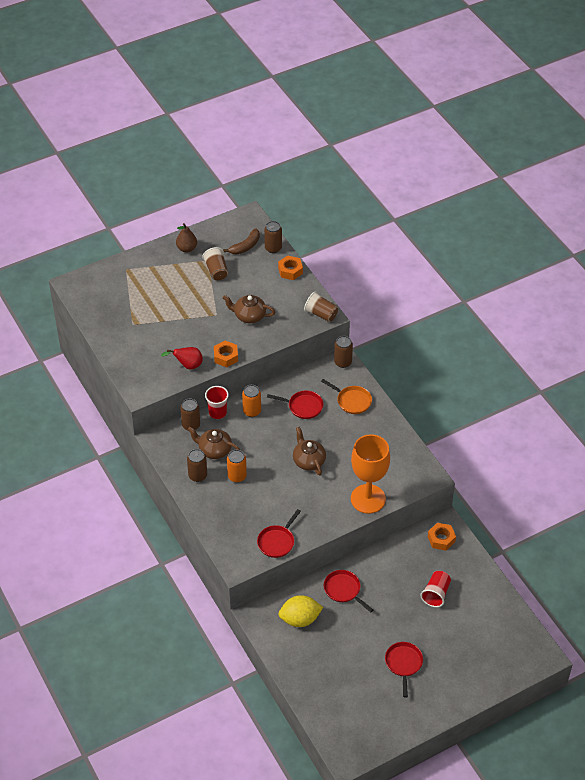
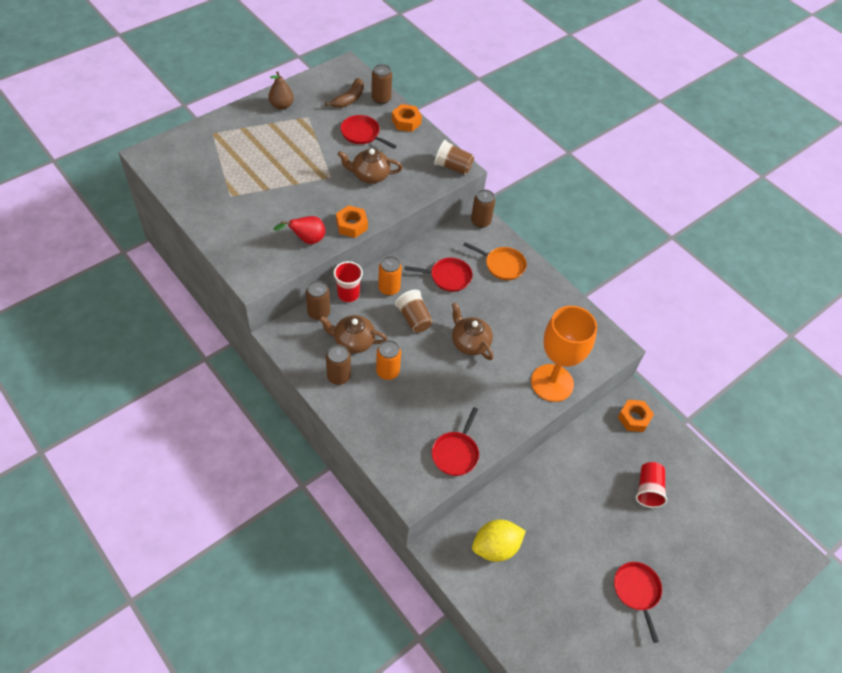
camera: 15 degrees left, 5 degrees up
(216, 271) = (321, 128): brown cup -> brown cup (414, 319)
(343, 590) = (539, 499): red pan -> red pan (362, 134)

